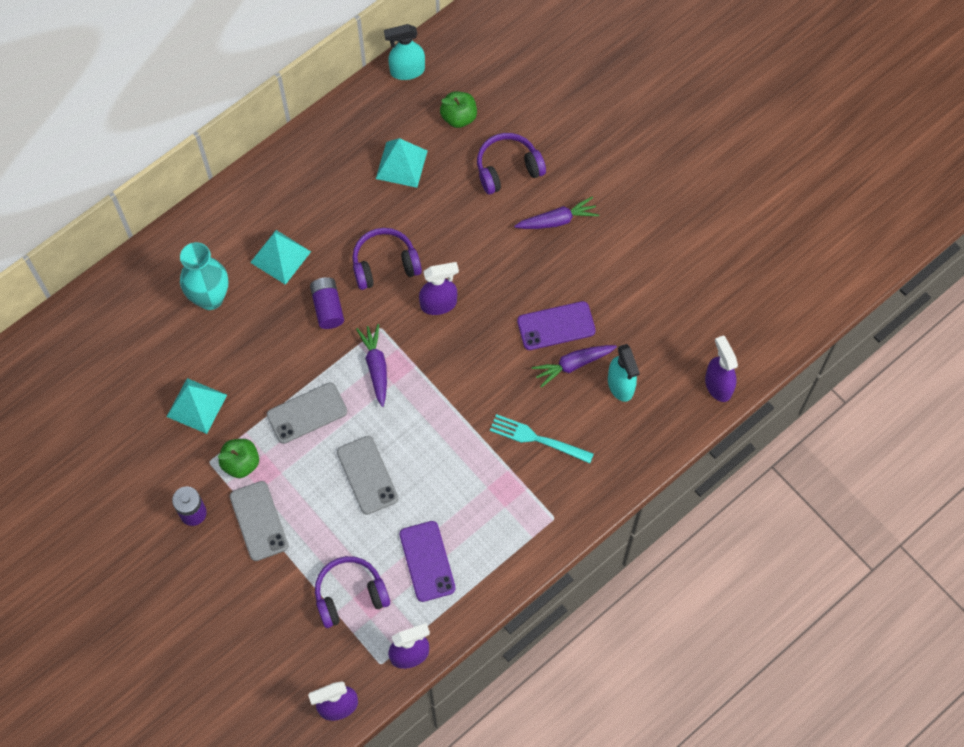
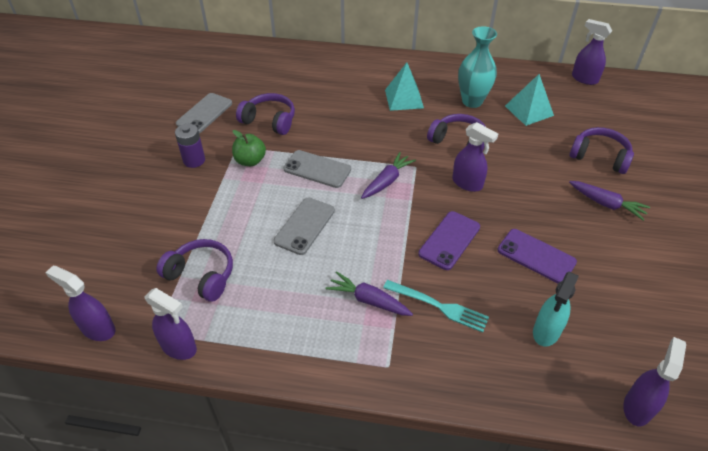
camera: 50 degrees right, 20 degrees down
(196, 405) = (269, 121): turquoise pyramid -> purple headphones
(210, 298) = (343, 88): turquoise vase -> turquoise vase (472, 101)
(259, 521) = (216, 193): grey phone -> grey phone (204, 113)
(327, 307) = (398, 136): purple battery -> none
(407, 71) = (584, 79): turquoise spray bottle -> purple spray bottle
(427, 561) = (270, 304): purple phone -> purple phone (449, 240)
(459, 117) = (594, 115): green apple -> none
(537, 439) = (439, 306): turquoise fork -> turquoise fork turned 135 degrees clockwise
(573, 365) = (522, 287): purple carrot -> purple carrot (368, 300)

